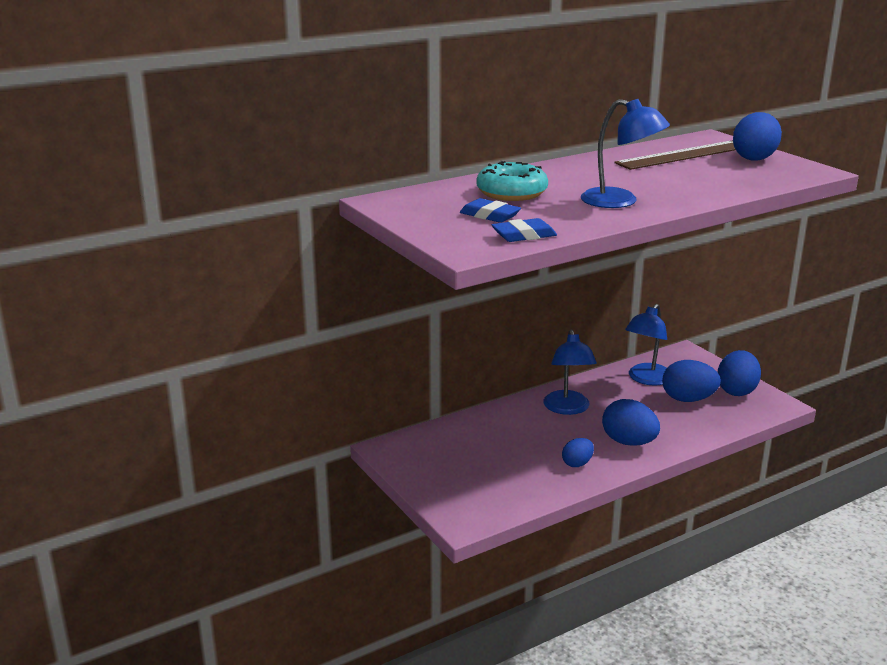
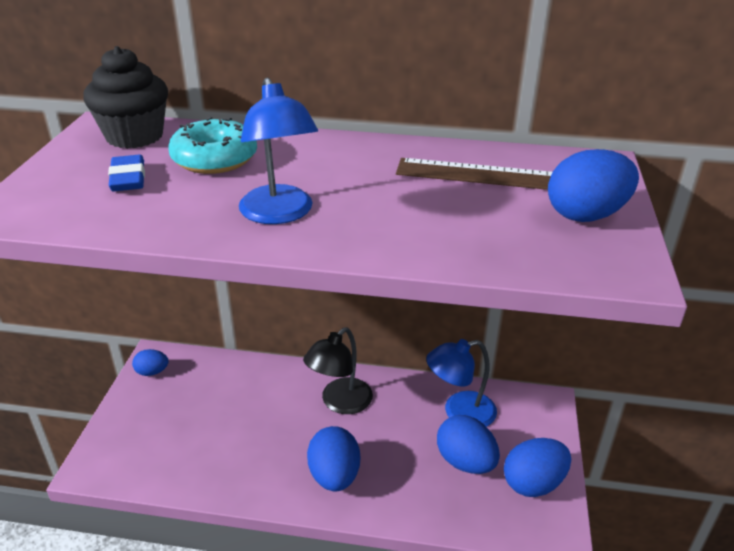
camera: 40 degrees right, 10 degrees up
(425, 199) = (134, 136): none -> black cupcake
(524, 235) = (89, 217): blue eraser -> none
(568, 408) = (340, 403): blue lamp -> black lamp
(577, 463) = (257, 469): blue egg -> blue egg (152, 372)

